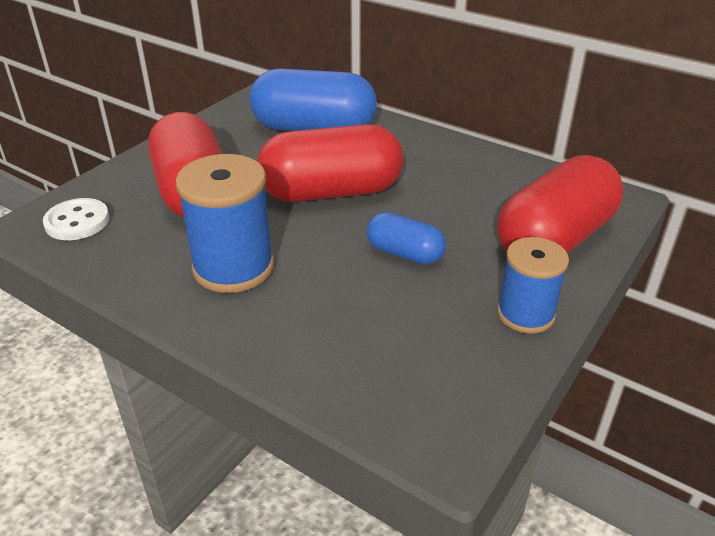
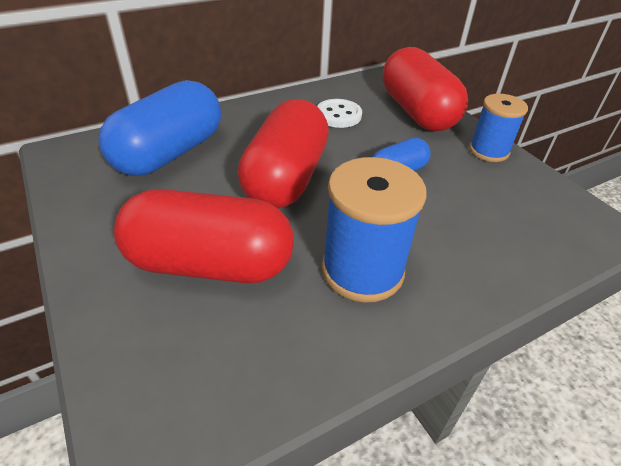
camera: 65 degrees left, 5 degrees up
(77, 222) = (181, 387): white button -> white button (338, 115)

